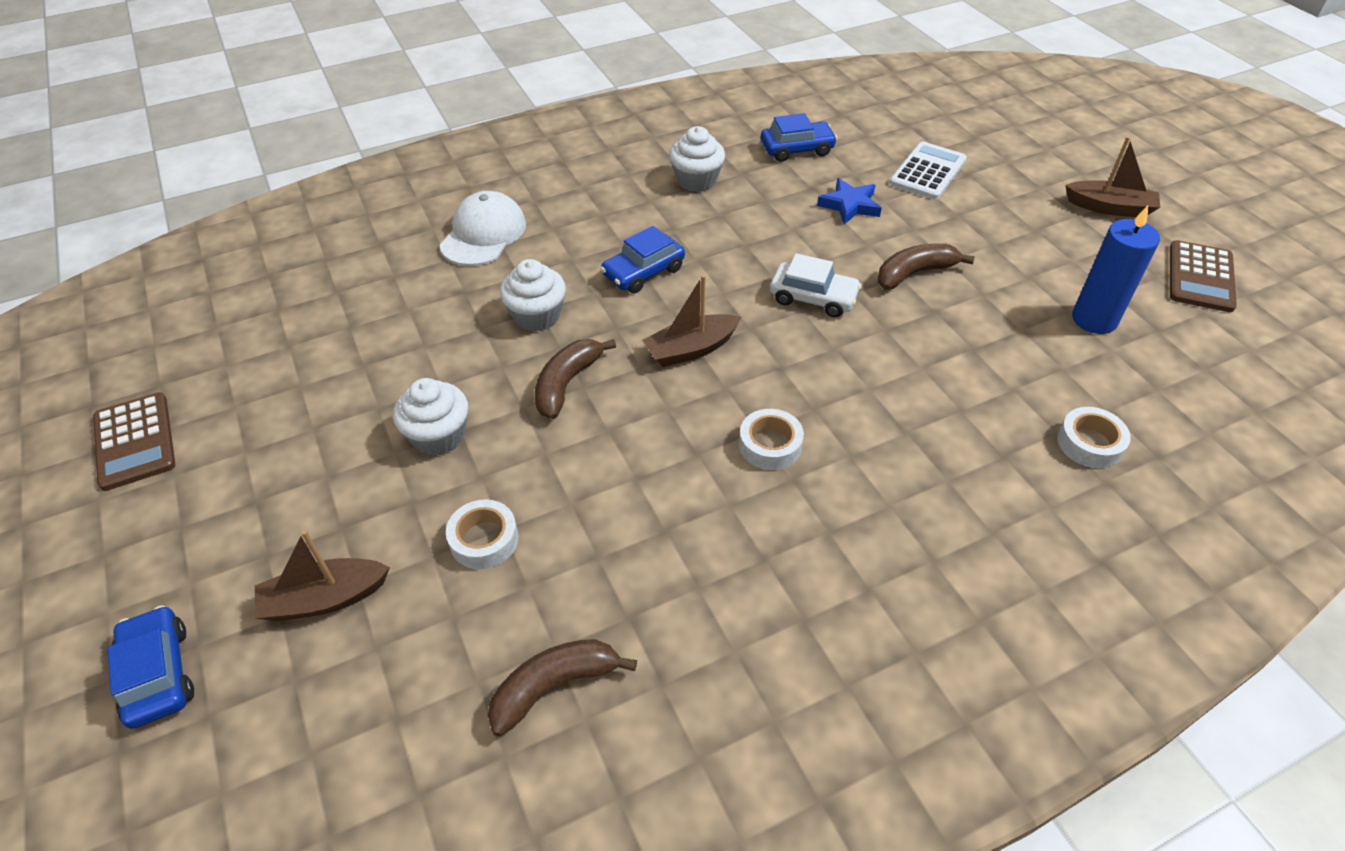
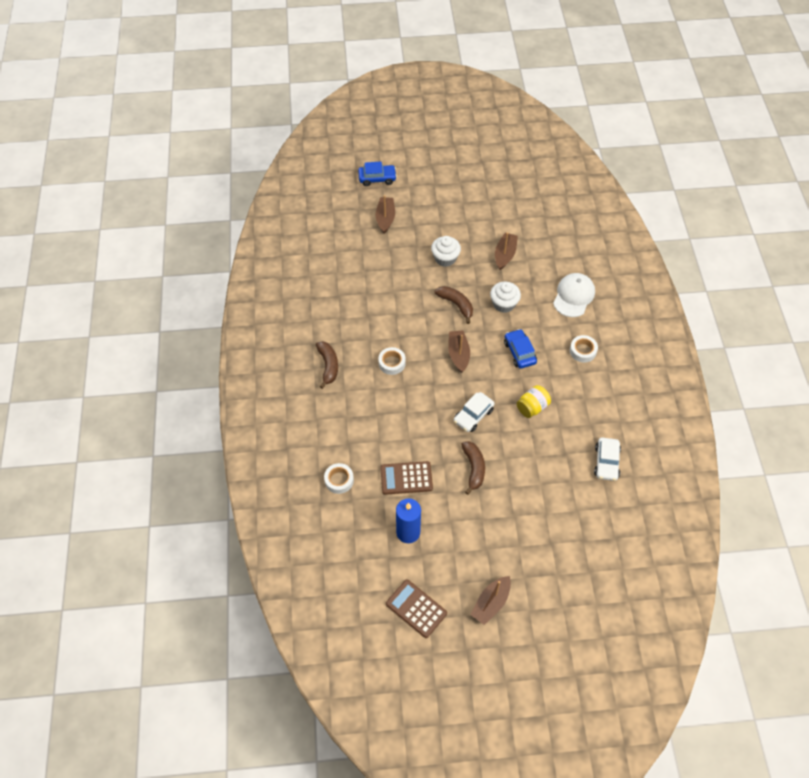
camera: 110 degrees right, 10 degrees up
(134, 441) = (481, 172): brown calculator -> brown calculator (406, 478)
(403, 343) = (505, 255): none -> brown boat
(483, 234) = (573, 296): white cap -> white cap turned 105 degrees counterclockwise
(484, 540) = (389, 263): white tape -> white tape (583, 351)
(554, 687) = (324, 270): brown banana -> brown banana (328, 366)
(696, 180) = (590, 400): white cupcake -> none
(750, 235) = (532, 407): none -> yellow jar
(797, 149) = (606, 462): blue car -> white car
(850, 205) = (541, 465): blue star -> none
(928, 172) = (560, 522): white calculator -> none

